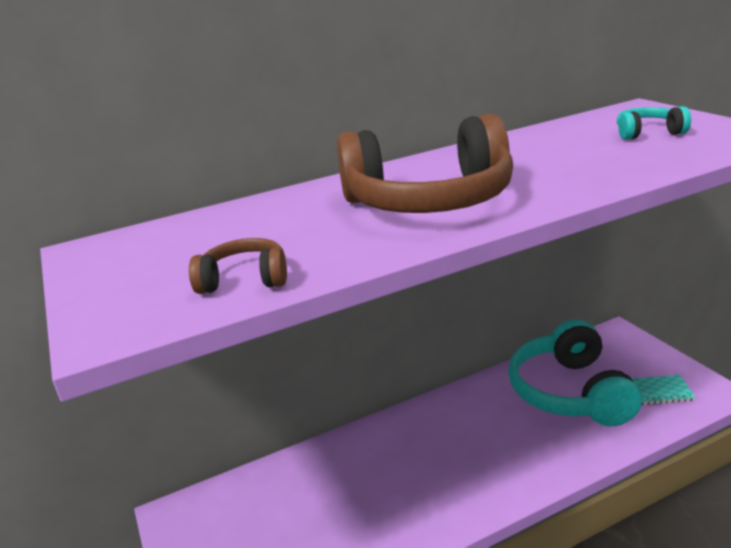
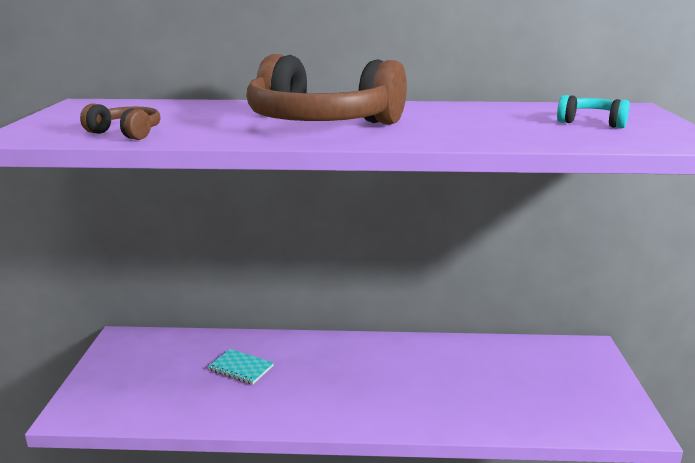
camera: 25 degrees right, 5 degrees down
(570, 392) = (491, 375): turquoise headphones -> none
(659, 391) = (577, 405): turquoise notebook -> turquoise notebook (241, 368)

